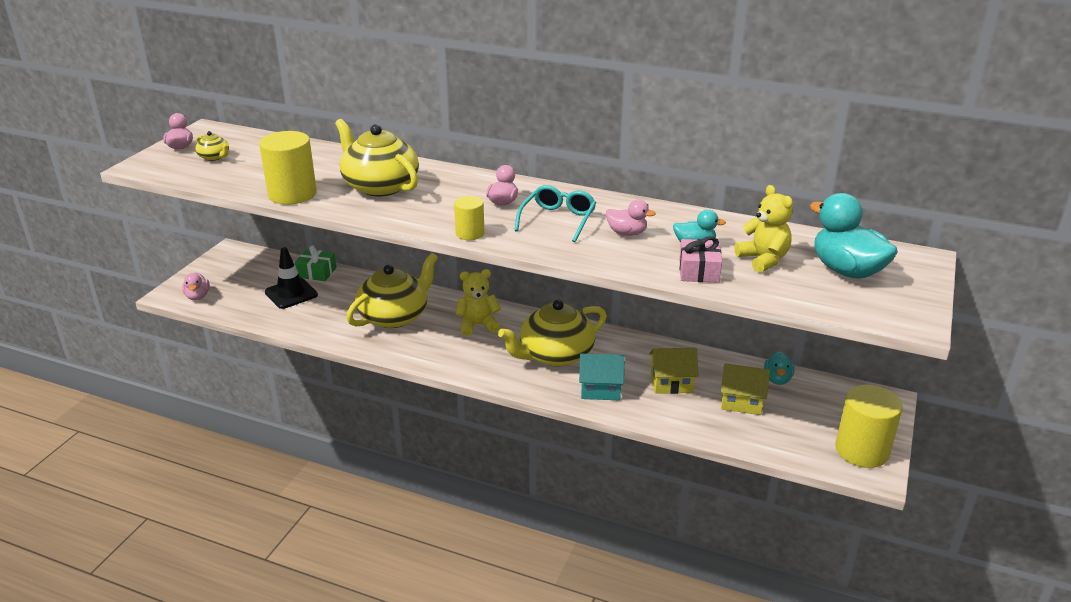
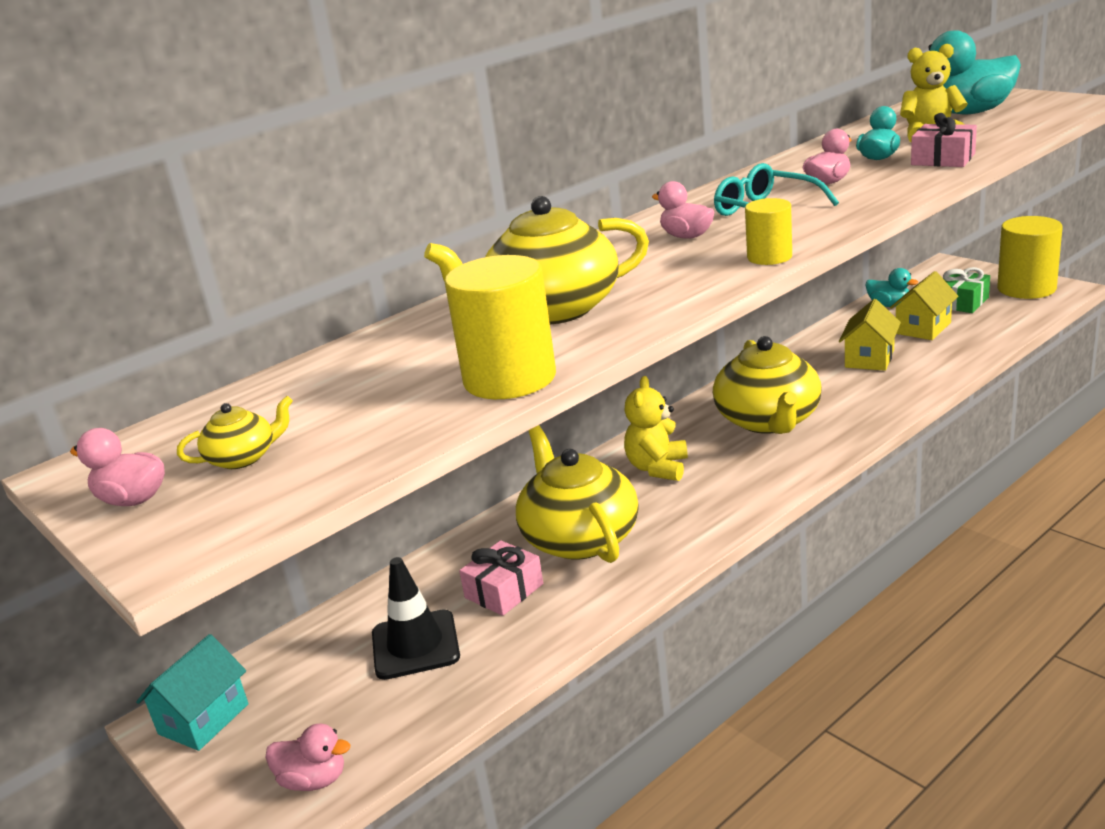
camera: 60 degrees left, 5 degrees down
(316, 272) = (368, 609): green gift -> green gift (962, 302)
(340, 306) = (504, 591): none -> pink gift
(600, 390) = (862, 401): turquoise house -> turquoise house (203, 719)

